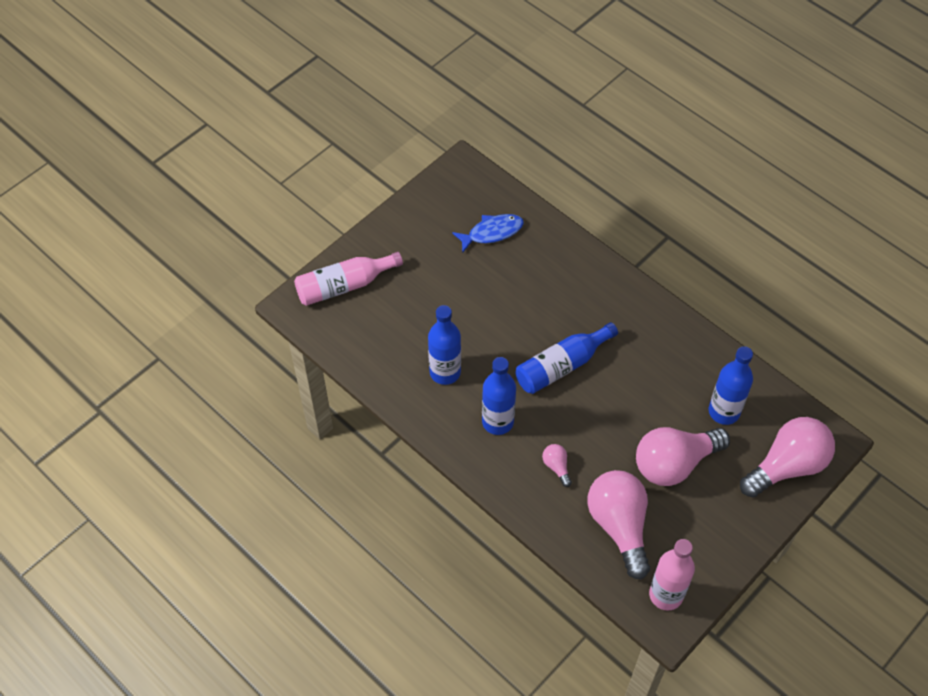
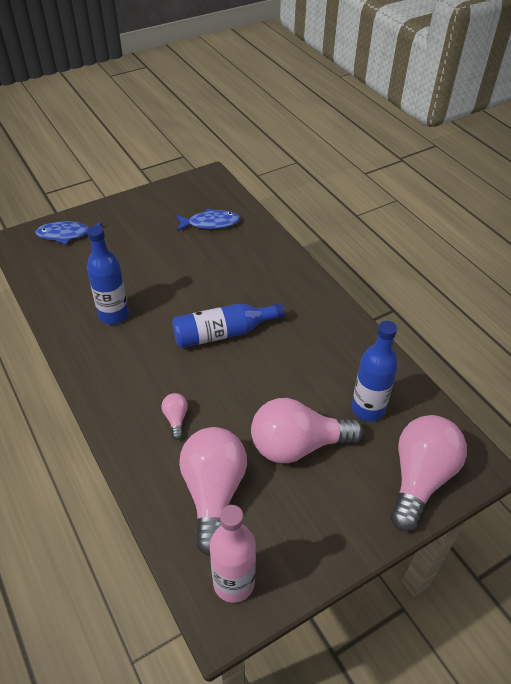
camera: 15 degrees right, 10 degrees down
(344, 285) = (67, 235): pink bottle -> blue fish
(497, 422) = (139, 366): blue bottle -> none
(787, 466) = (420, 478): pink light bulb -> pink light bulb turned 45 degrees counterclockwise

